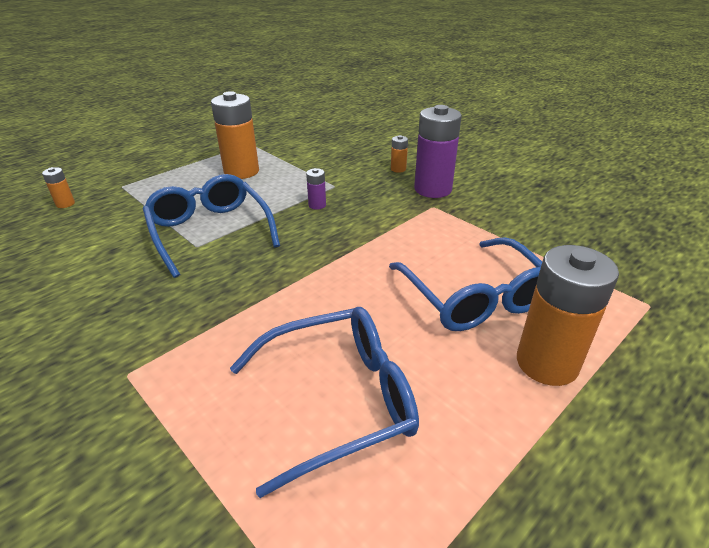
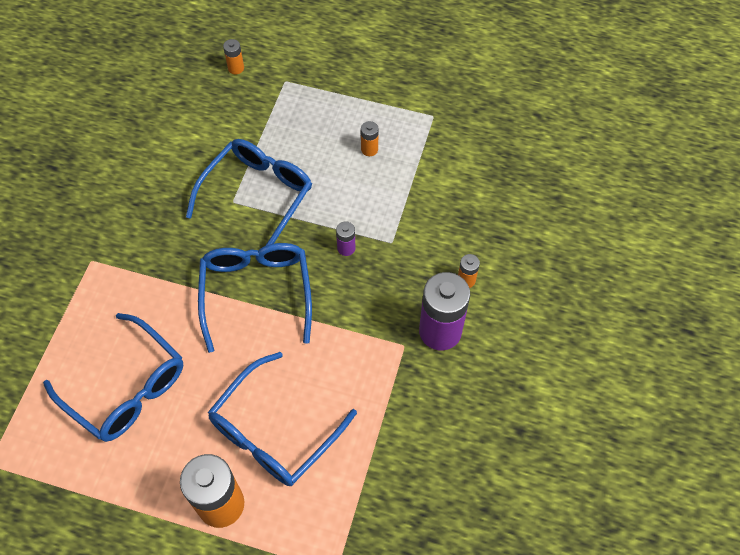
camera: 60 degrees right, 25 degrees up
(241, 171) = (369, 149): orange battery -> orange battery, size x0.45
(311, 262) = (256, 293): none -> blue glasses

